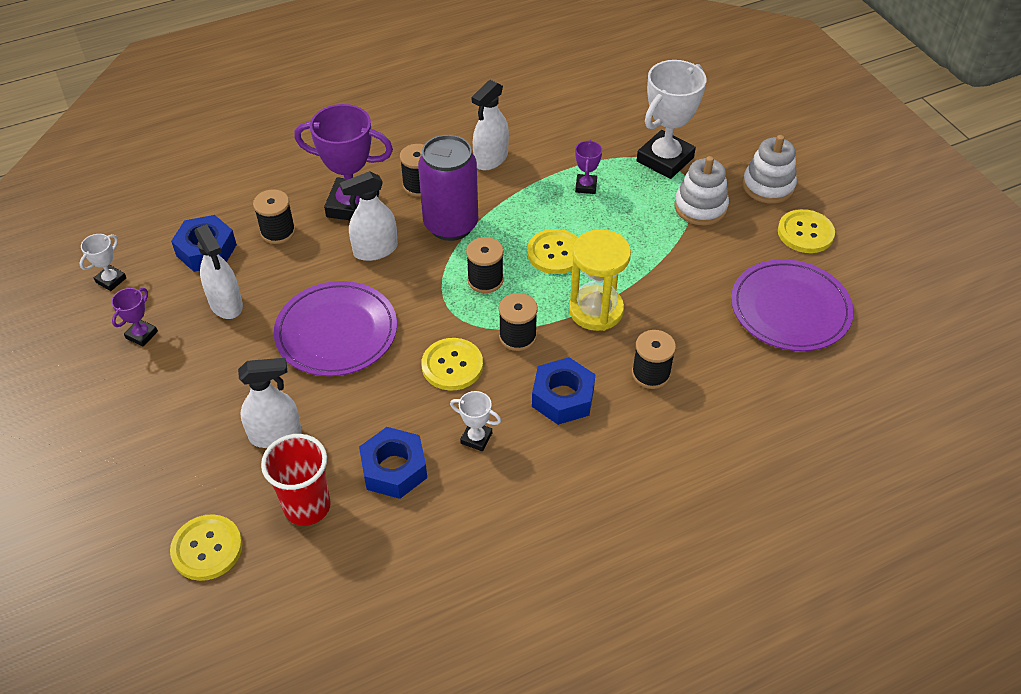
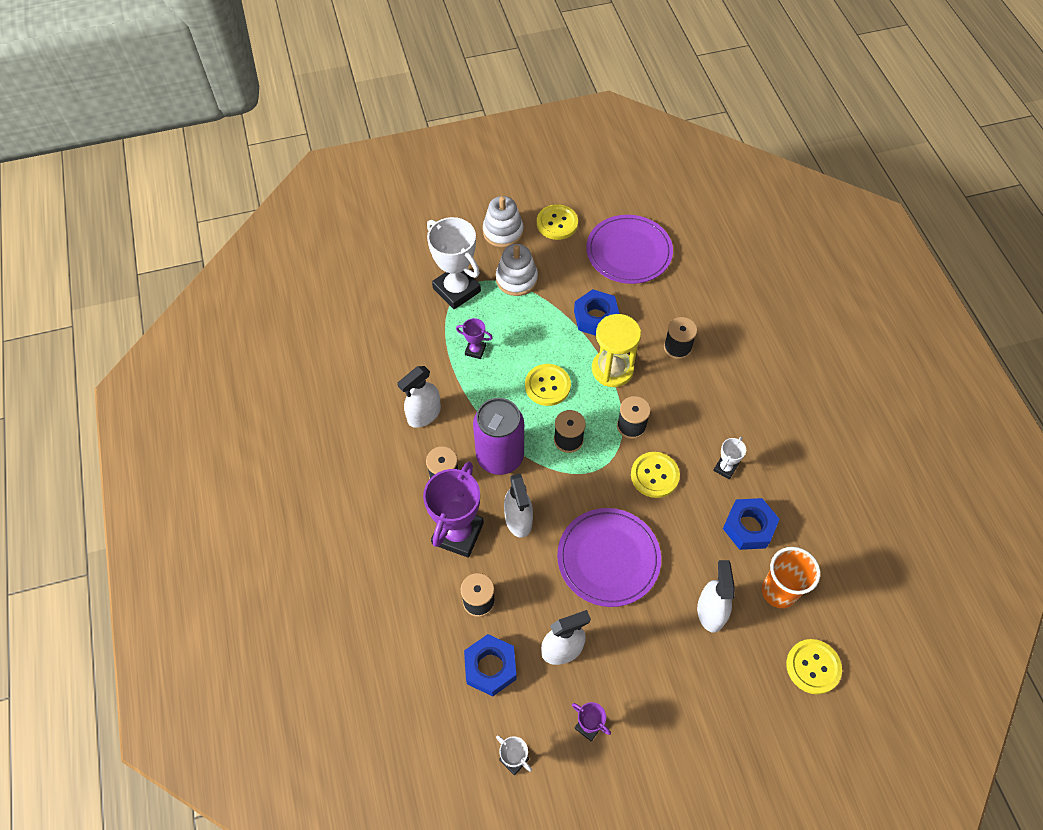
camera: 80 degrees left, 10 degrees up
(307, 506) = (779, 591): red cup -> orange cup
(491, 159) = (424, 414): white spray bottle -> white spray bottle turned 90 degrees clockwise
(563, 397) = (693, 406): blue nut -> blue nut (596, 318)

